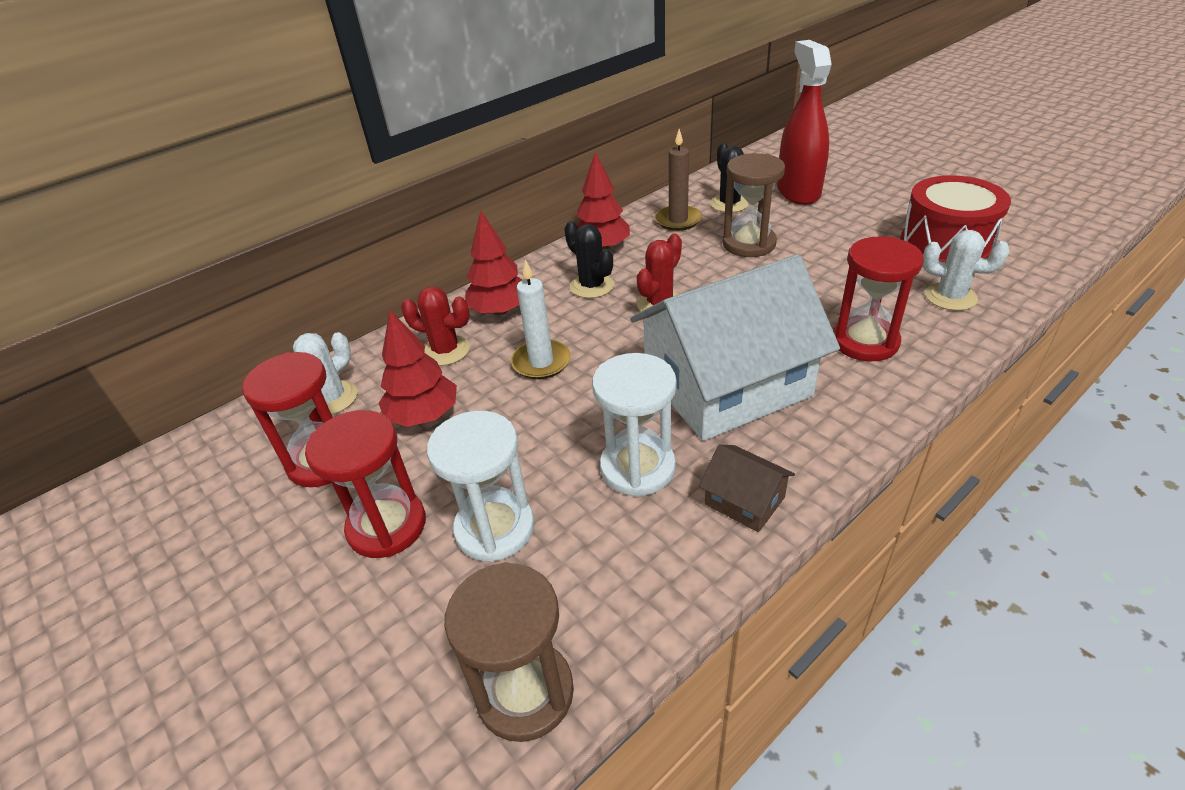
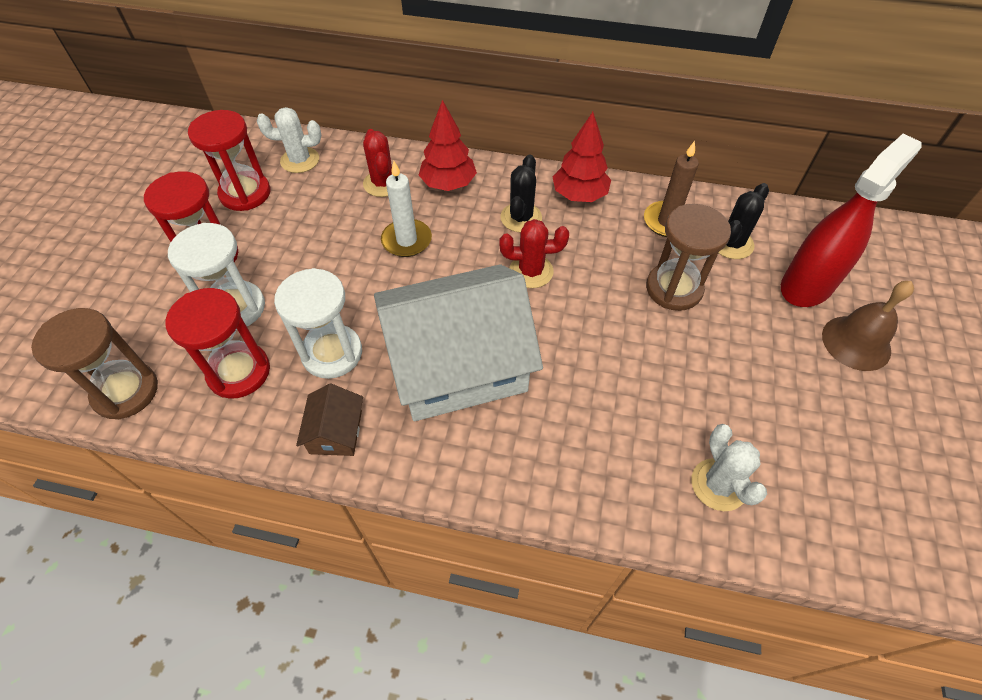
camera: 50 degrees right, 15 degrees up
(424, 416) = (312, 213): red tree -> none
(726, 384) = (458, 363): white house -> white house turned 45 degrees counterclockwise
(864, 195) = (856, 342): none -> brown bell
(865, 342) = (587, 438): red hourglass -> red hourglass (239, 372)
(945, 246) = (816, 450): red drum -> none

